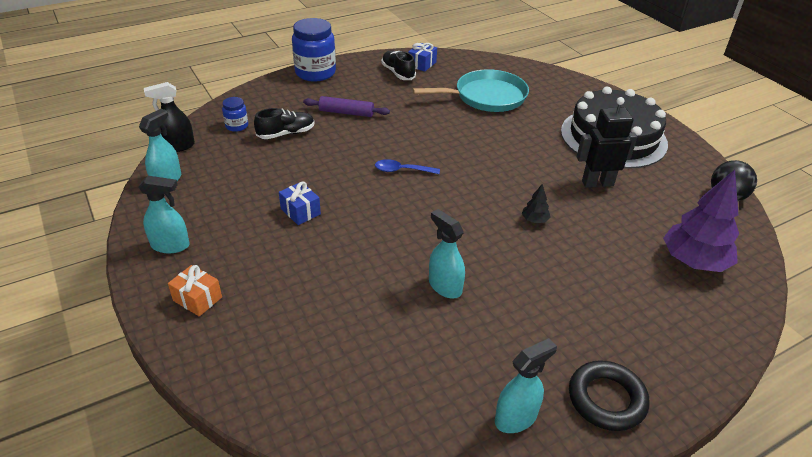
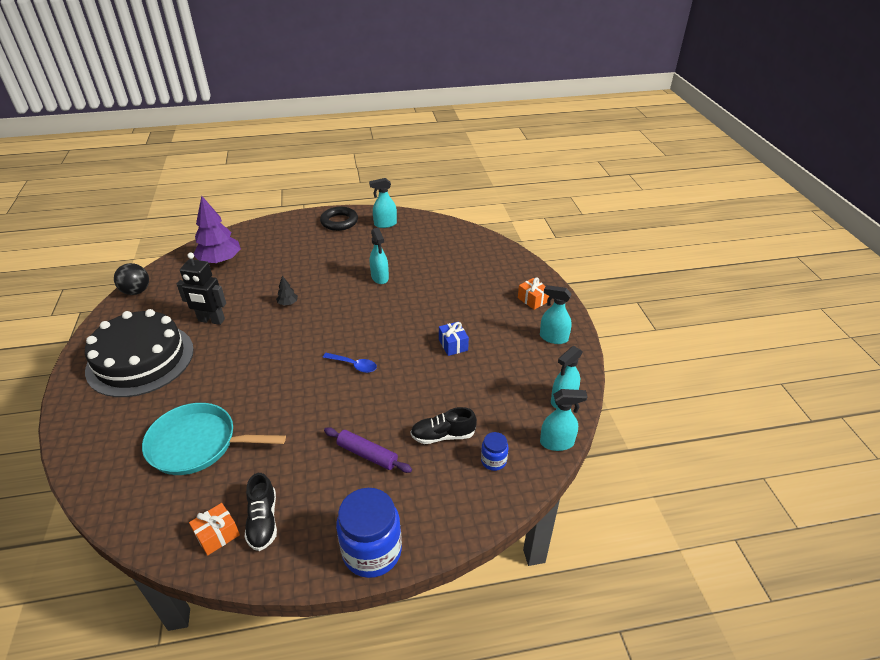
camera: 160 degrees left, 0 degrees up
(178, 146) = (557, 443): black spray bottle -> turquoise spray bottle
(422, 64) = (217, 535): blue gift -> orange gift

